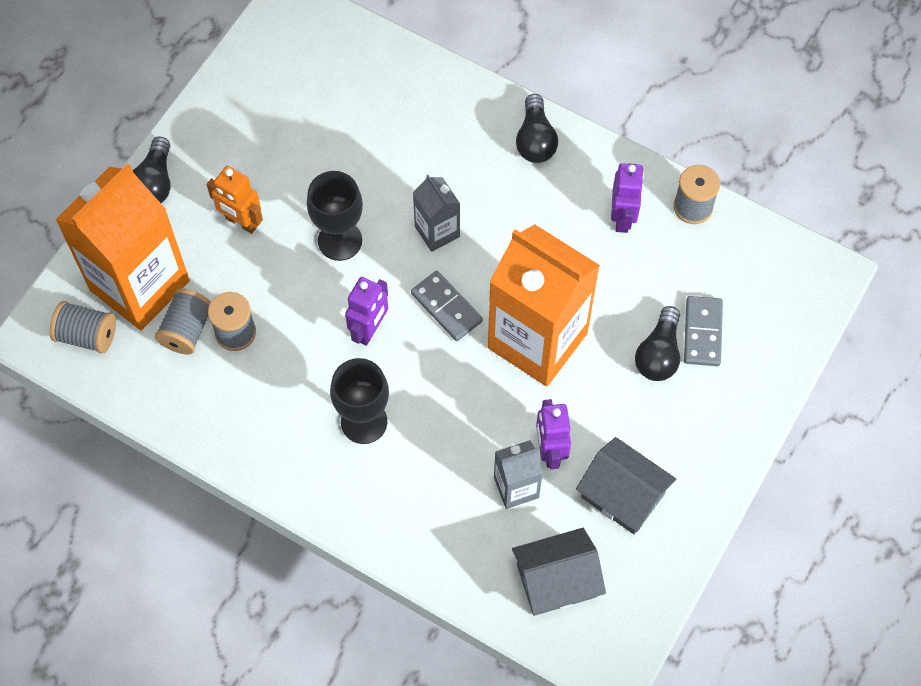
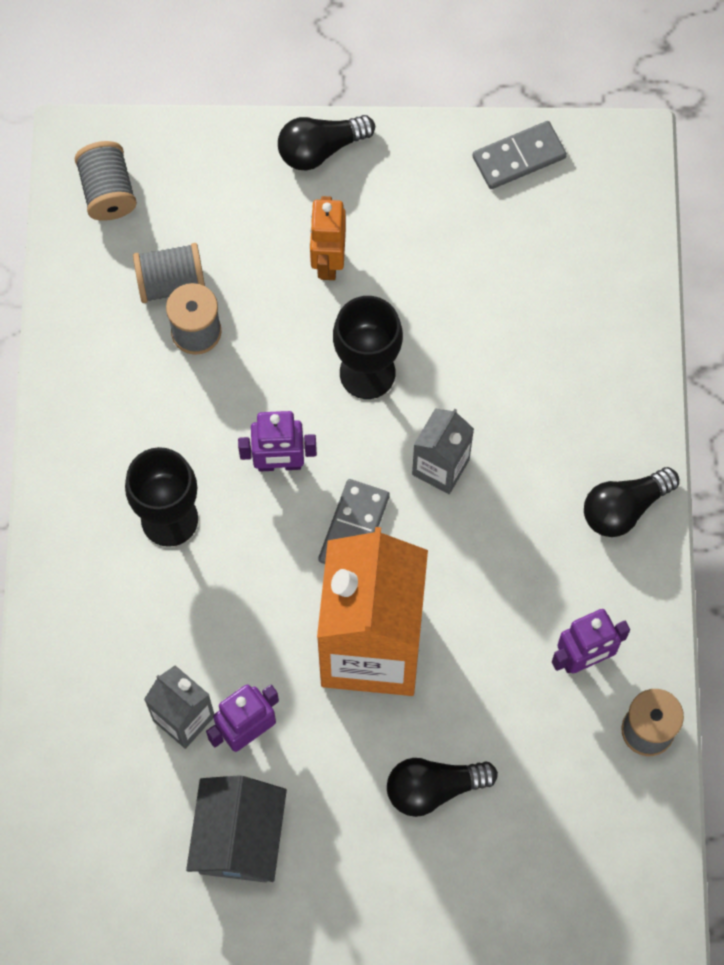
camera: 60 degrees right, 5 degrees up
(140, 285) = (193, 207): orange carton -> none
(556, 580) = (100, 818): grey house -> none
(703, 332) = (490, 824): grey domino -> grey domino (519, 157)

